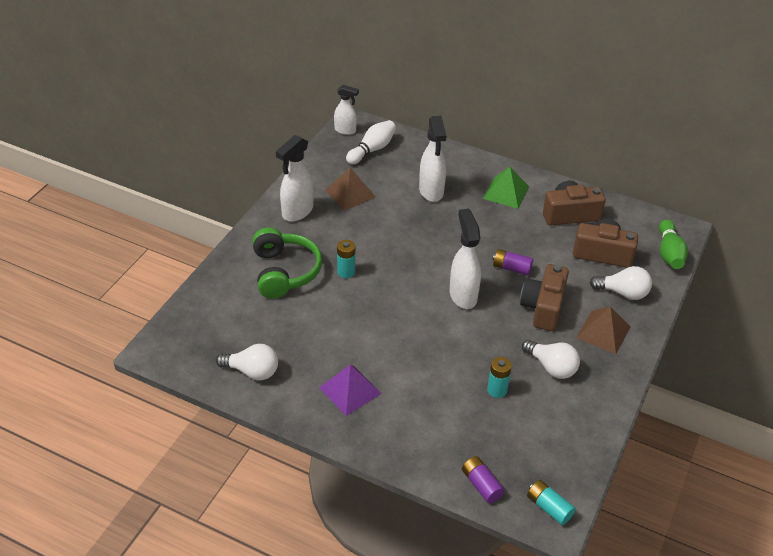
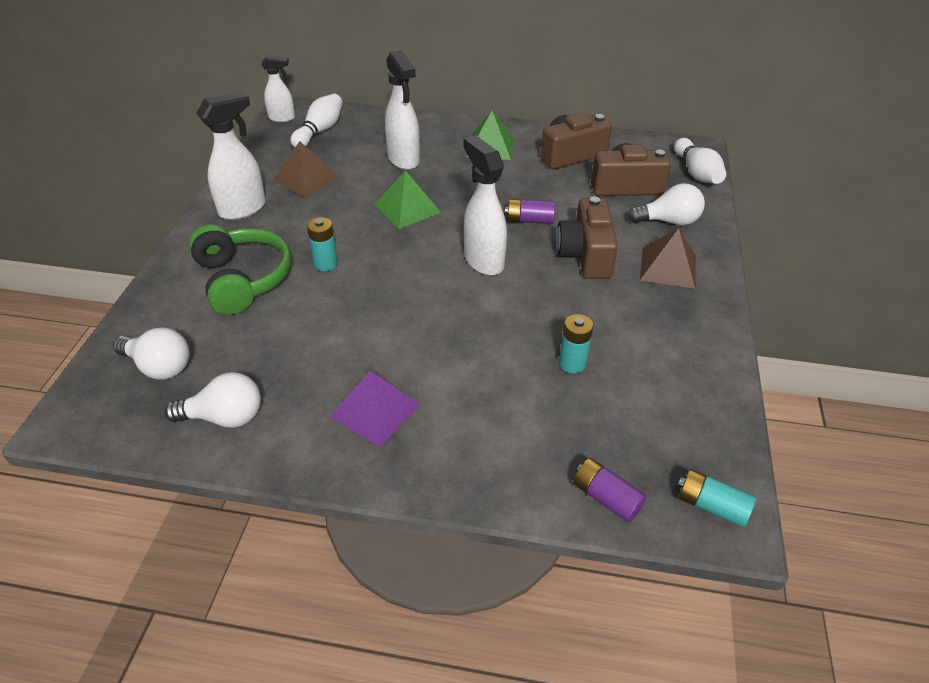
camera: 15 degrees left, 0 degrees up
(297, 212) = (243, 209): white spray bottle -> white spray bottle turned 150 degrees counterclockwise
(420, 237) = (407, 208): none -> green pyramid
(551, 367) = (627, 320): white light bulb -> white light bulb (159, 367)
(669, 253) = (696, 173): green bowling pin -> white bowling pin

